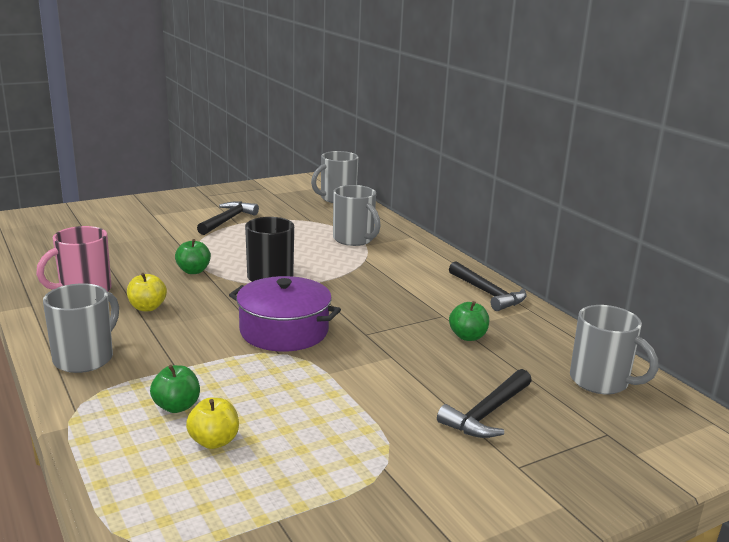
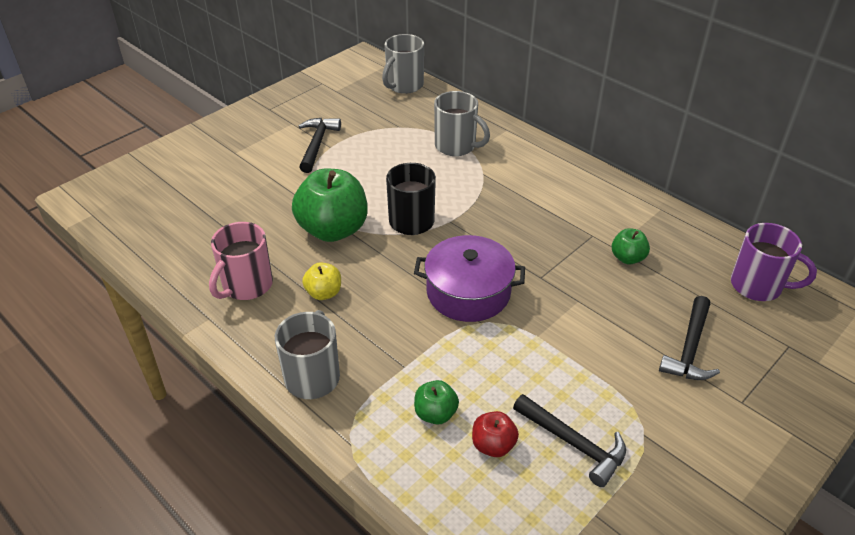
camera: 15 degrees left, 20 degrees up
(193, 271) = (333, 230): green apple -> green apple, size x2.07
(214, 441) = (493, 445): yellow apple -> red apple
(487, 293) = (615, 195): black hammer -> black hammer (573, 443)
(601, 381) = (758, 286): grey mug -> purple mug

